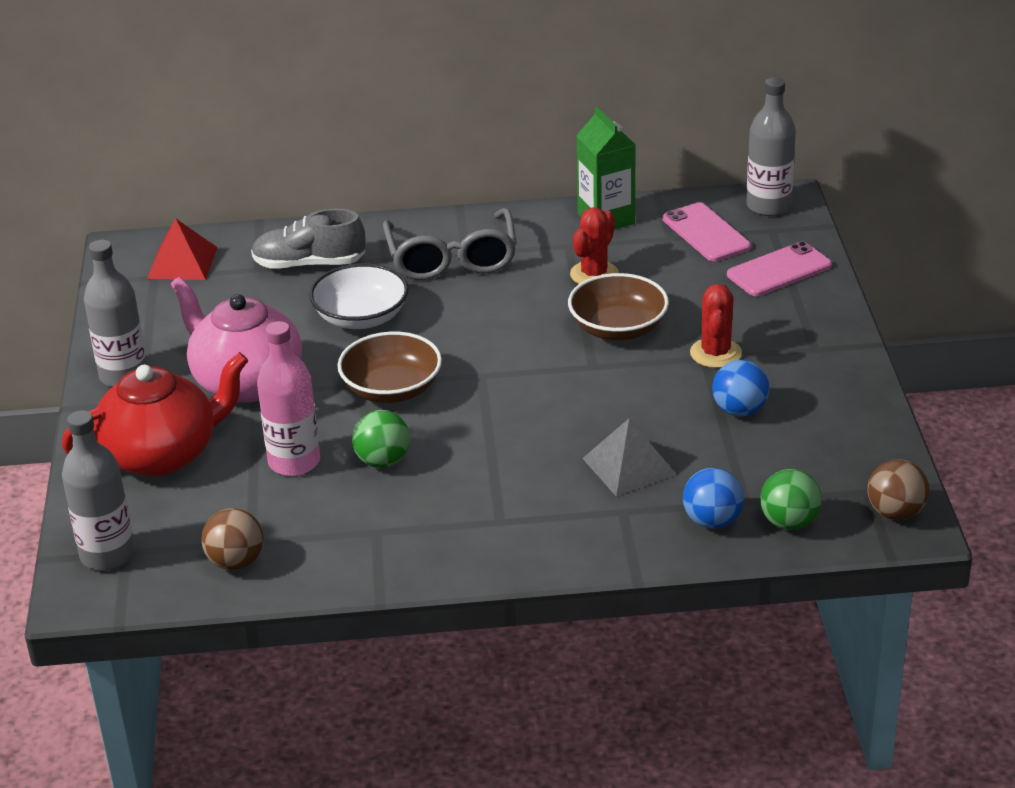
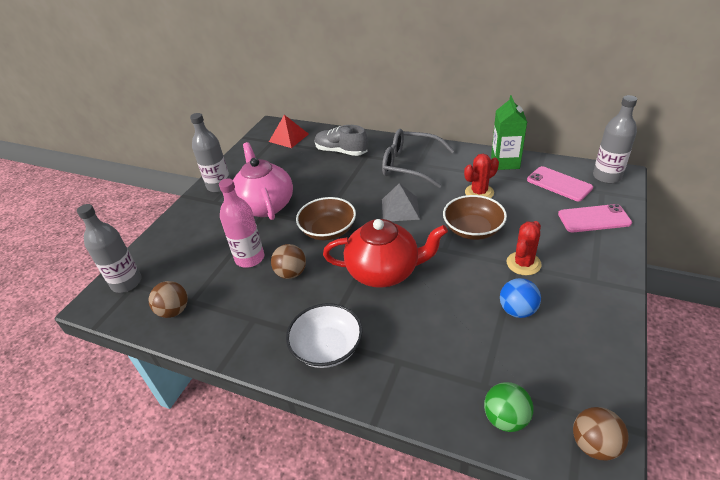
camera: 30 degrees right, 5 degrees up
(162, 454) = (198, 233): red teapot -> red teapot (384, 271)
(361, 317) = (343, 185): white bowl -> white bowl (327, 347)
(383, 461) = (291, 273): green ball -> brown ball
(452, 259) = (410, 165): grey glasses -> grey glasses turned 90 degrees clockwise
(629, 466) = (423, 327): grey pyramid -> grey pyramid (400, 209)
(706, 233) = (559, 184): pink phone -> pink phone turned 45 degrees counterclockwise
(712, 521) = (451, 394): blue ball -> none

